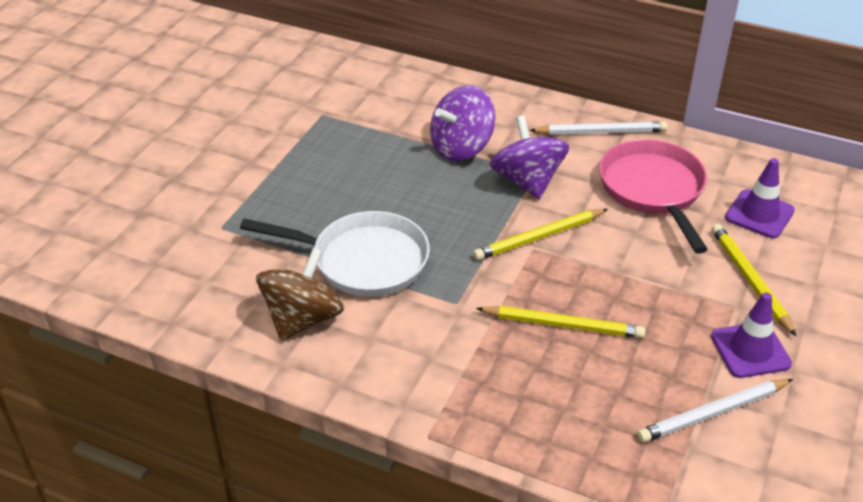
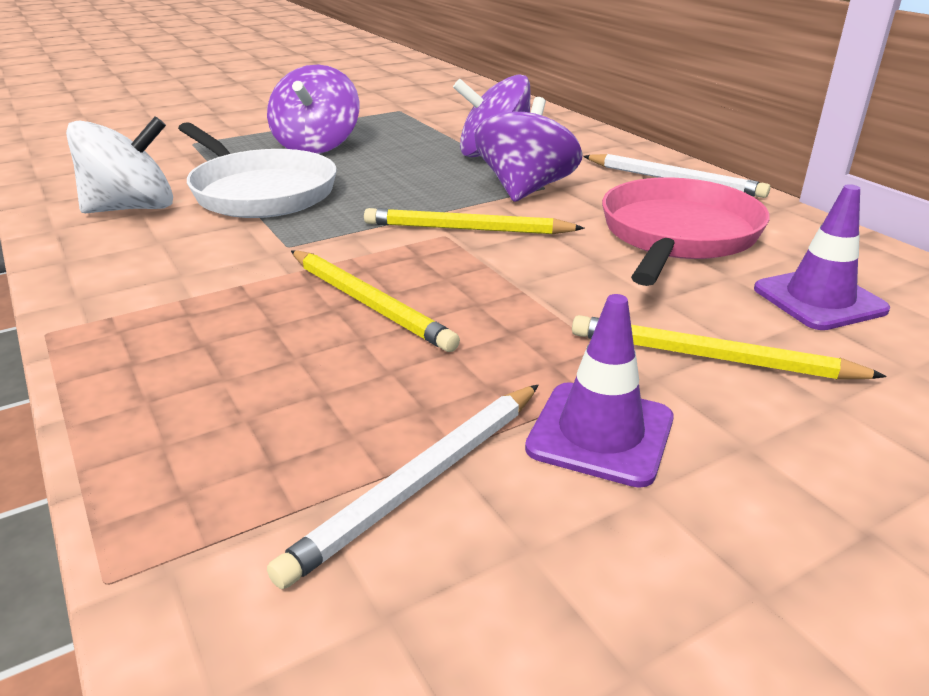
camera: 35 degrees right, 10 degrees down
(302, 319) = (132, 208): brown spinning top -> white spinning top
(326, 190) = (317, 146): none -> purple spinning top
(713, 413) = (421, 482): white pencil -> white pencil turned 60 degrees counterclockwise
(750, 280) = (711, 357): yellow pencil -> yellow pencil turned 90 degrees counterclockwise

